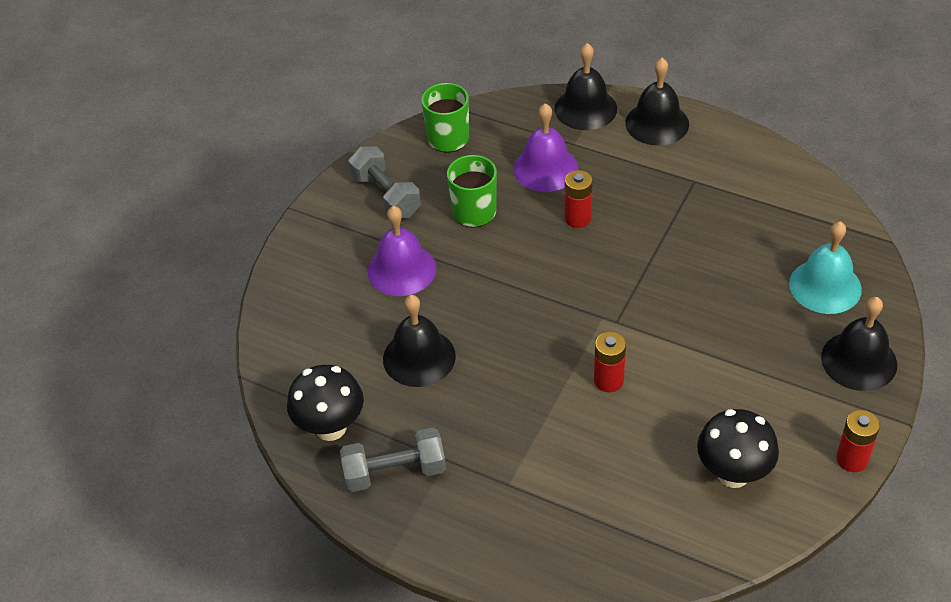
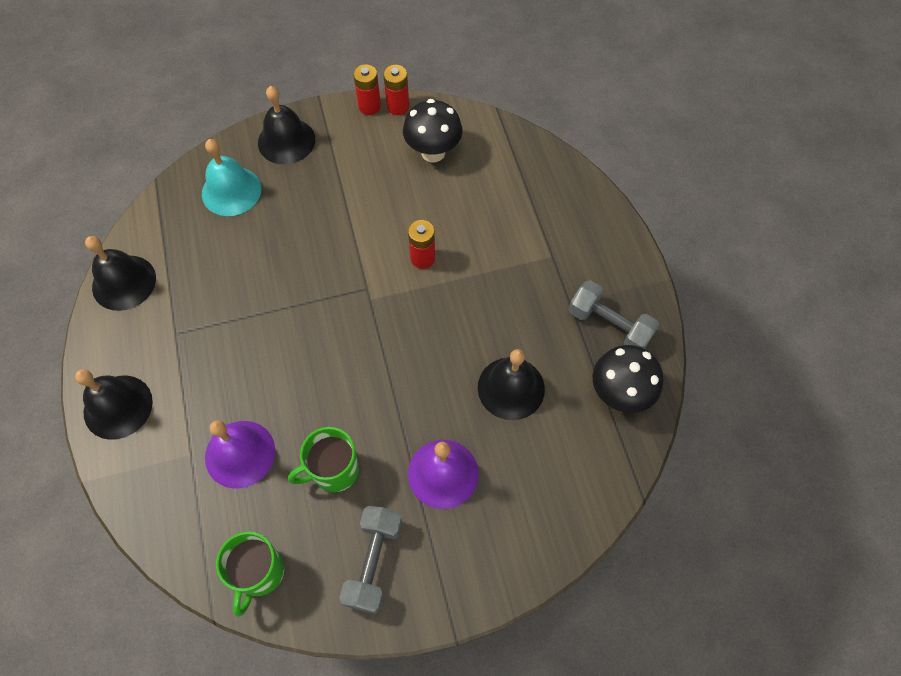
camera: 135 degrees left, 15 degrees up
(578, 218) = (282, 386): red battery -> red battery (398, 106)
(585, 108) = (134, 479): black bell -> black bell (124, 282)

